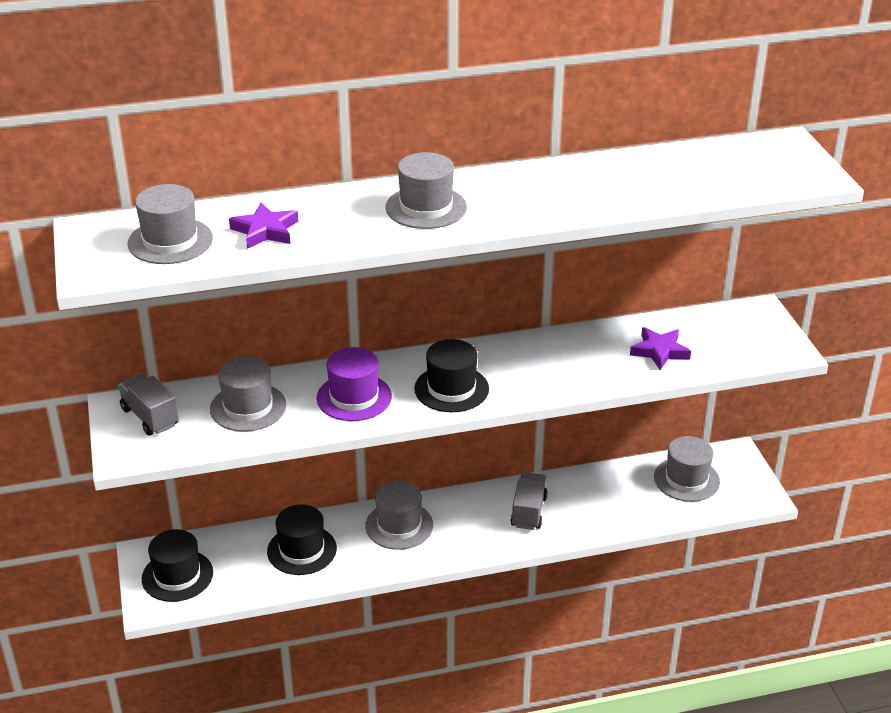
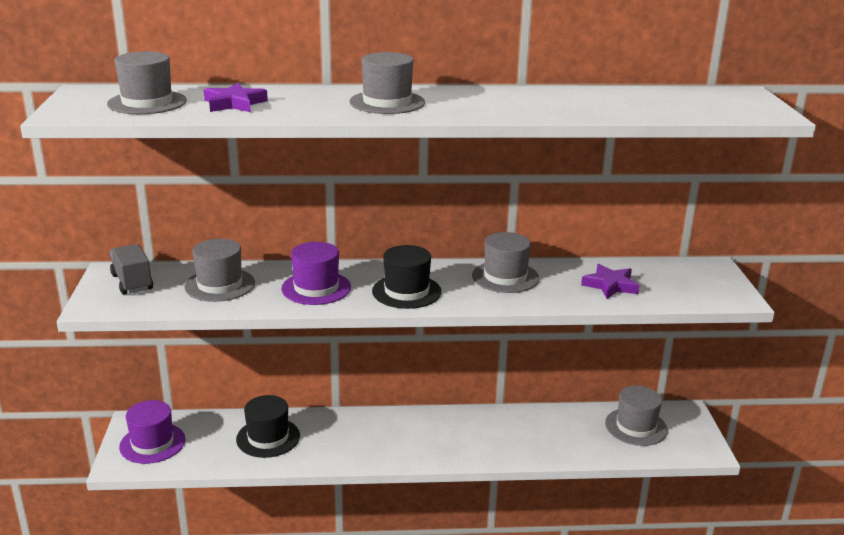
camera: 10 degrees right, 10 degrees down
(177, 575) = (152, 443): black hat -> purple hat
(399, 525) = (361, 430): grey hat -> grey hat (505, 277)
(528, 511) = (481, 434): grey truck -> none

